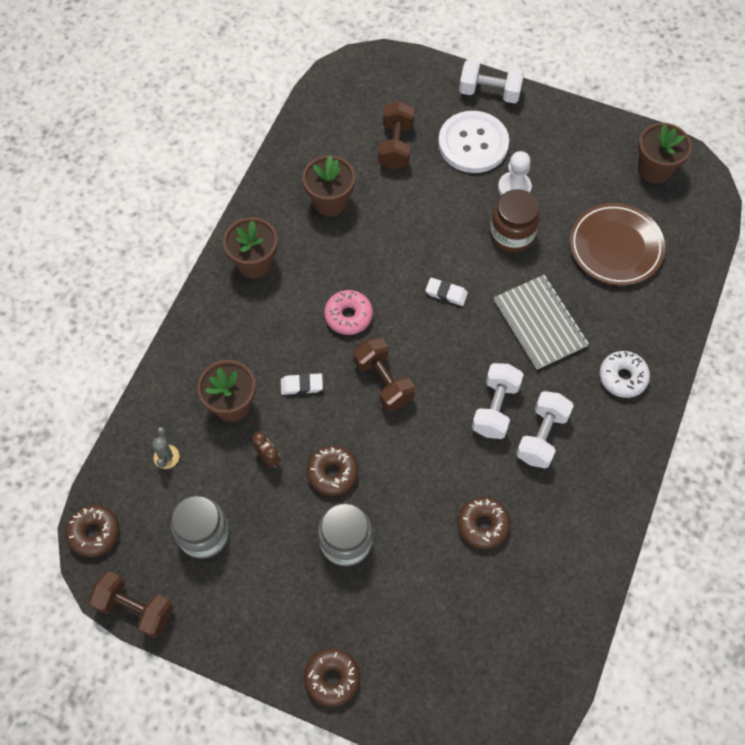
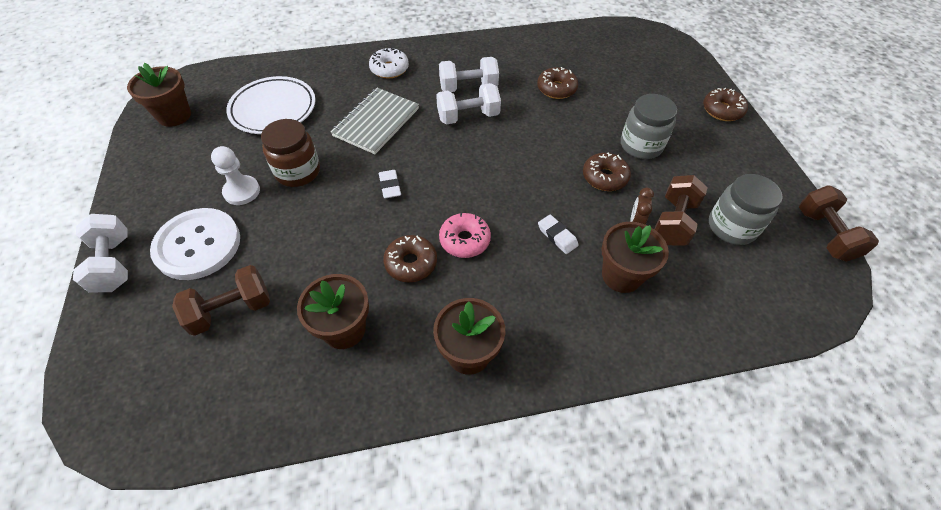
camera: 125 degrees left, 10 degrees down
(94, 533) = (822, 303): brown donut -> brown donut (411, 263)
(166, 457) = (712, 294): grey cactus -> none
(383, 381) = (504, 186): brown dumbbell -> brown dumbbell (673, 222)
(615, 247) = (273, 109): brown plate -> white plate

